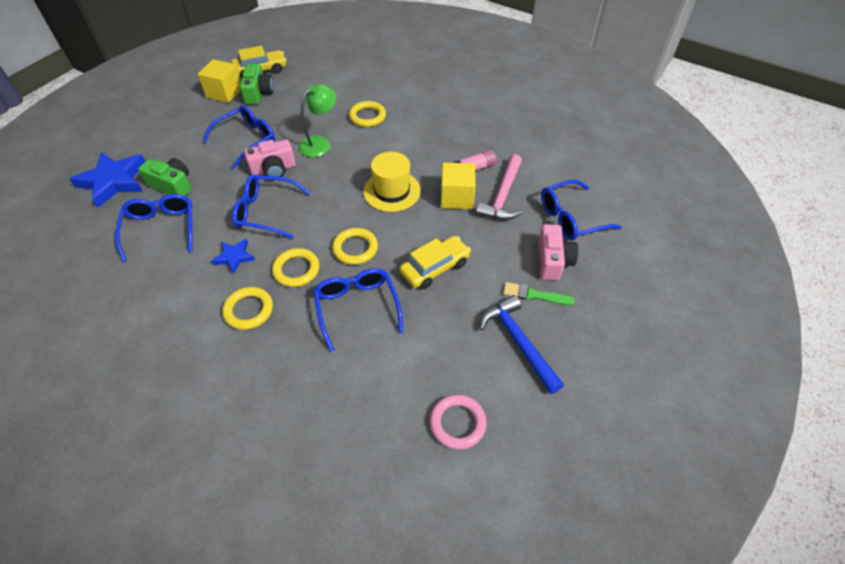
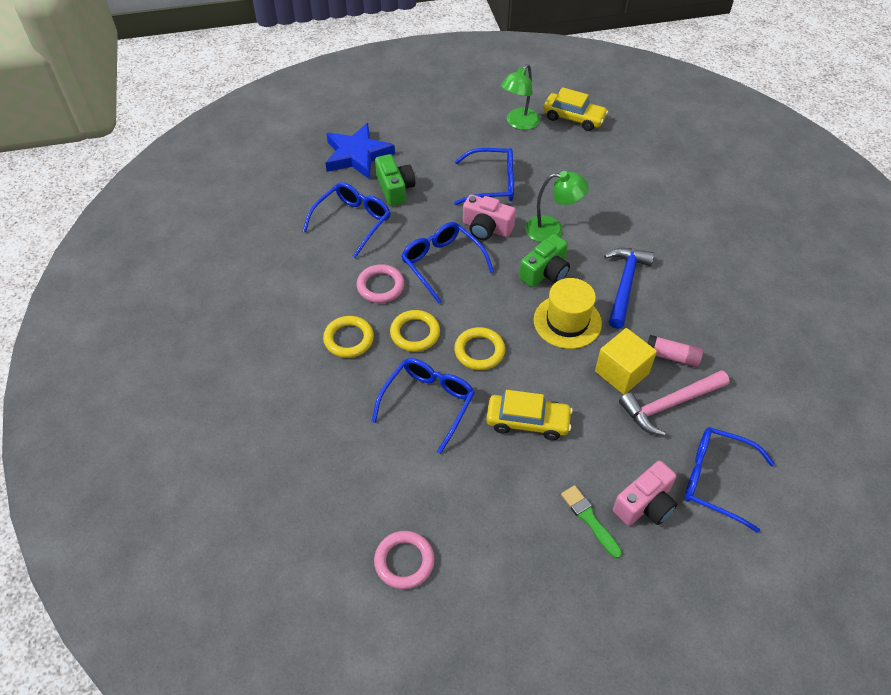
camera: 45 degrees right, 0 degrees up
(224, 93) = (519, 123): yellow cube -> green lamp
(234, 257) = (380, 286): blue star -> pink ring
(258, 93) = (548, 142): green camera -> green camera (545, 272)
(367, 116) = (624, 230): yellow ring -> none
(518, 342) = (526, 545): blue hammer -> blue hammer (625, 284)

